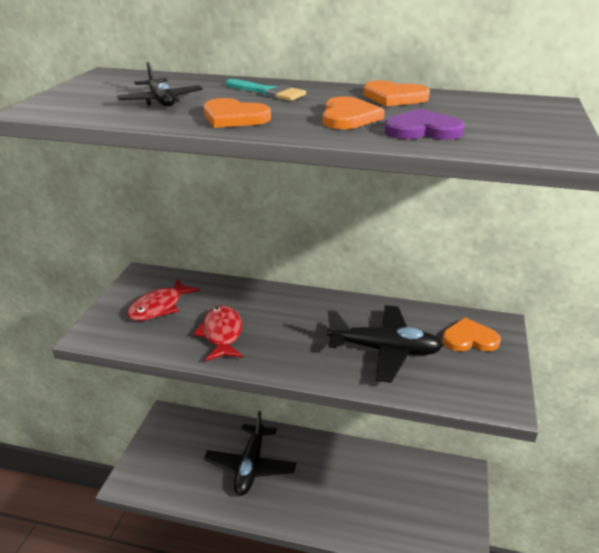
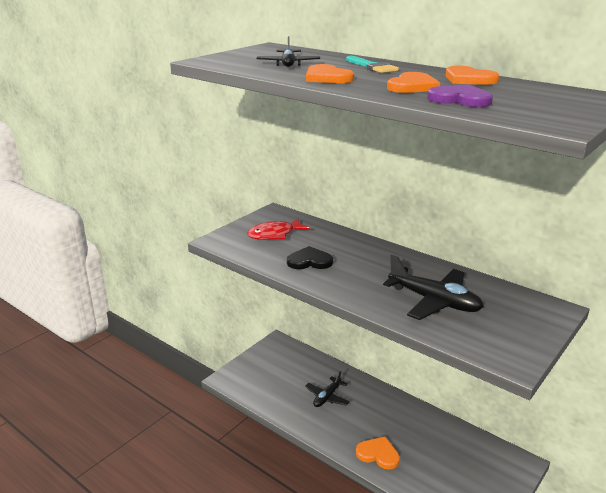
camera: 25 degrees right, 5 degrees down
(222, 334) = (309, 261): red fish -> black heart
(250, 466) = (327, 397): black plane -> black plane, size x0.61
(469, 339) = (519, 312): orange heart -> orange heart (378, 454)

